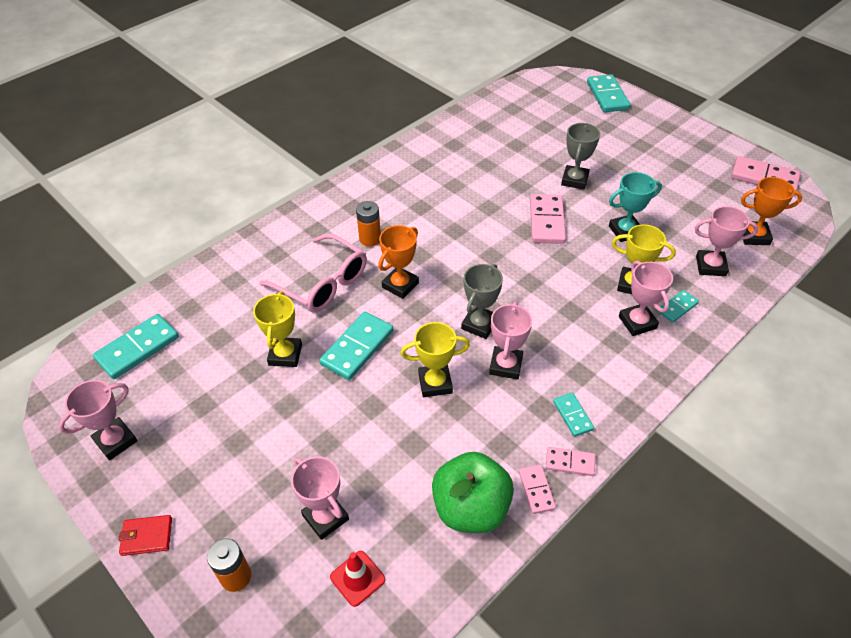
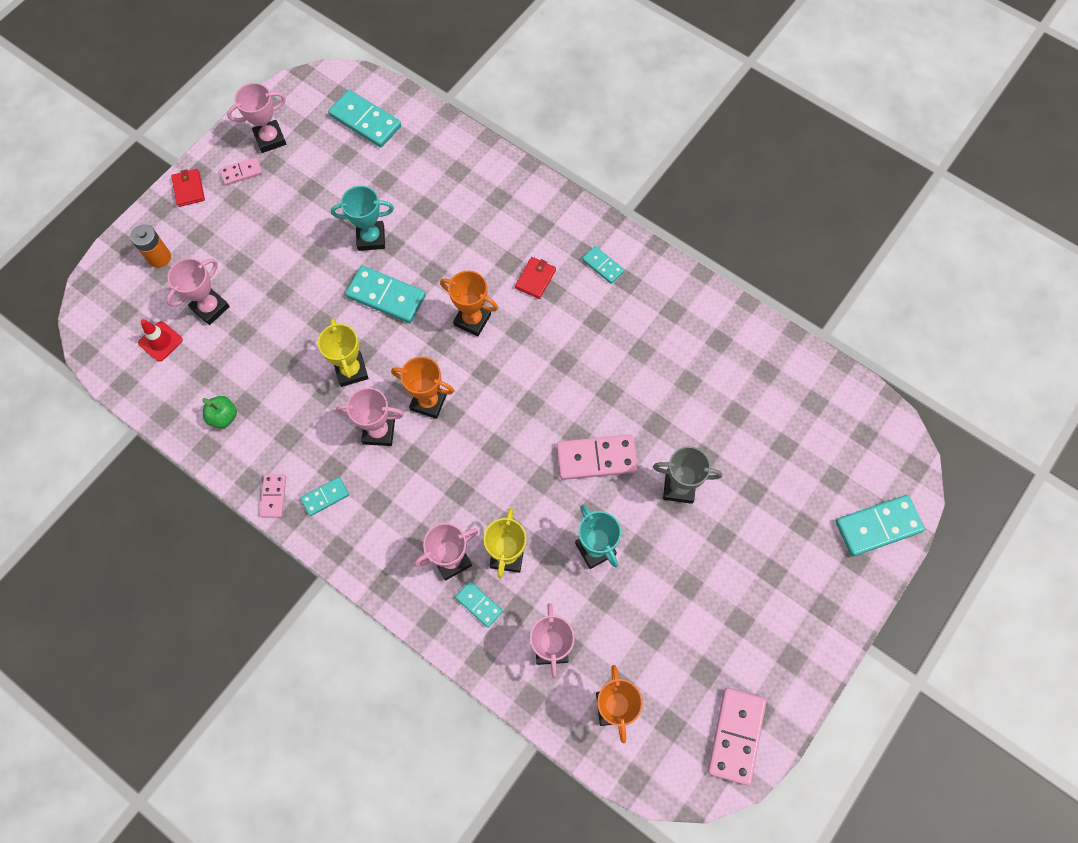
camera: 80 degrees right, 20 degrees up
(116, 441) = (270, 139): pink trophy -> pink trophy turned 60 degrees counterclockwise
(285, 355) = (371, 238): yellow trophy -> turquoise trophy
(322, 283) = (464, 248): pink glasses -> none
(369, 197) = (603, 266): none -> turquoise domino
(370, 239) = (535, 279): orange battery -> red wallet
(471, 508) = (223, 417): green apple -> green apple, size x0.48
(479, 324) = (428, 402): grey trophy -> orange trophy
(536, 490) = (244, 469): pink domino -> pink domino (241, 172)

